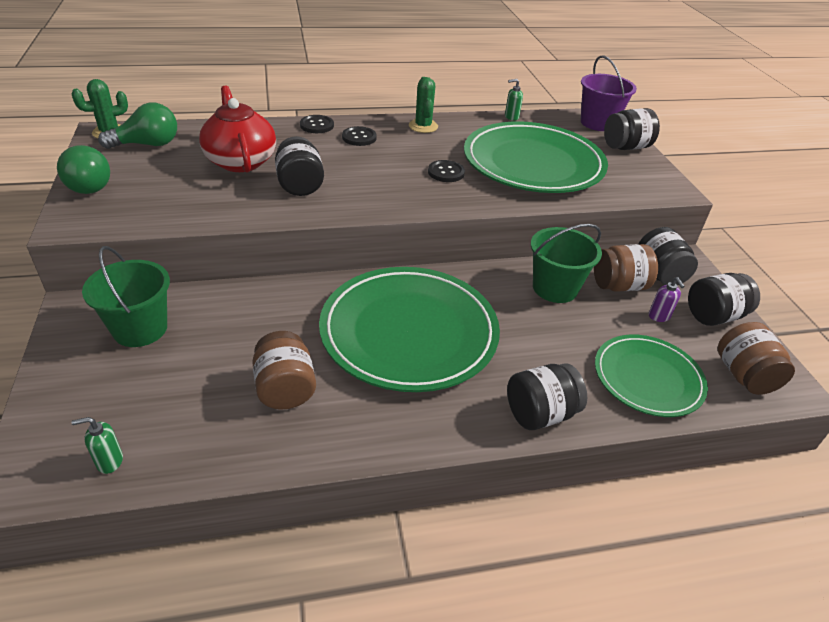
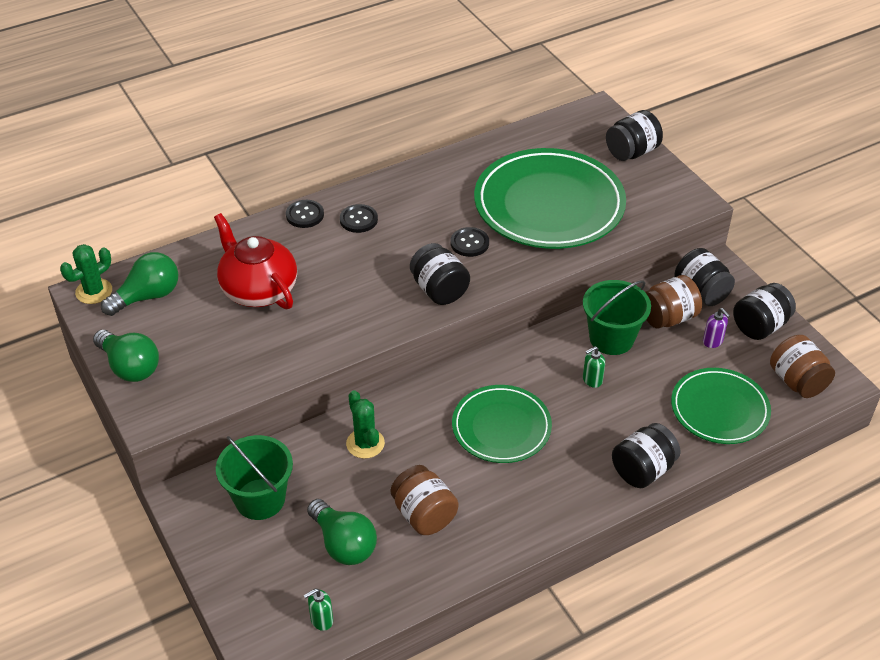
camera: 15 degrees left, 5 degrees up
(187, 392) = (343, 544): none -> green light bulb
(300, 185) = (337, 304): black jar -> black jar (439, 290)
(409, 332) = (501, 427): green plate -> green plate, size x0.59
(423, 126) = (416, 182): green cactus -> green cactus (365, 443)
(511, 117) = (500, 140): green soap dispenser -> green soap dispenser (592, 380)
(598, 123) = (593, 123): purple bucket -> none

